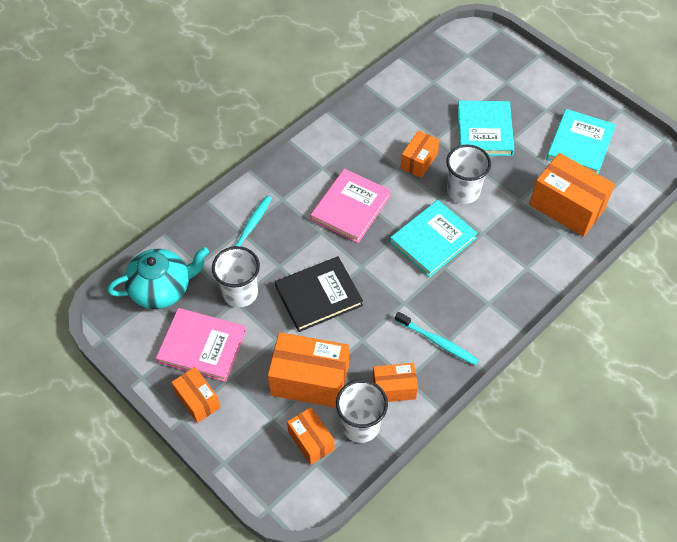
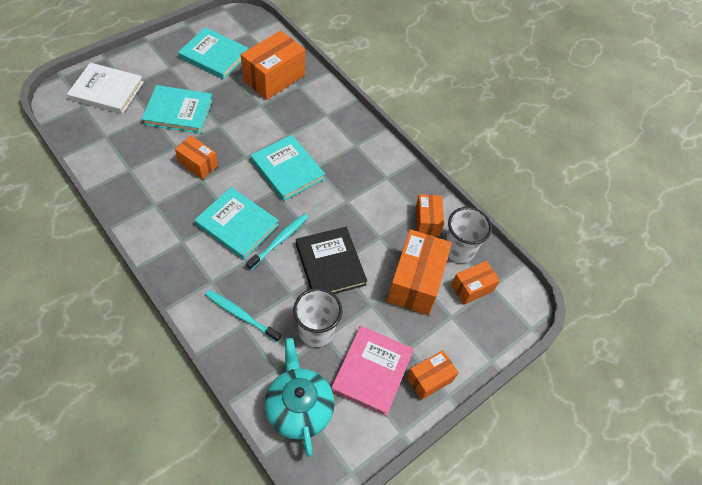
camera: 90 degrees left, 0 degrees up
(351, 208) = (237, 225): pink book -> turquoise book
(438, 342) = (387, 184): turquoise toothbrush -> turquoise toothbrush (279, 240)
(463, 191) = (241, 139): white cup -> none
(493, 68) = (107, 91): none -> white book

